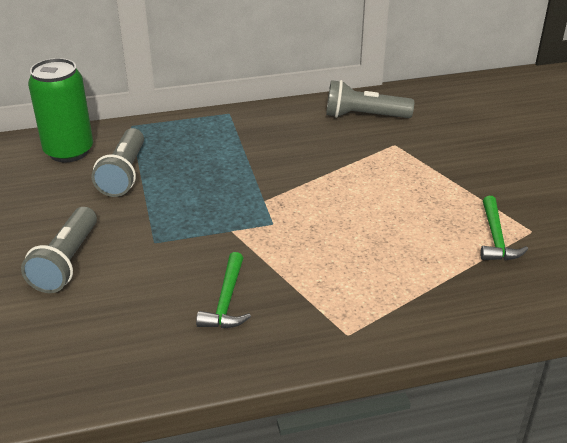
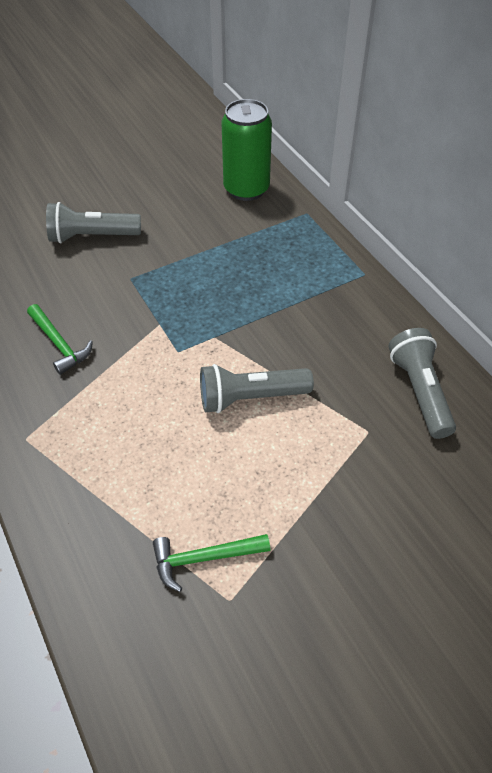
camera: 75 degrees right, 15 degrees up
(124, 174) = (224, 232): grey flashlight -> grey flashlight (250, 398)
(226, 301) = (59, 344): green hammer -> green hammer turned 120 degrees counterclockwise

